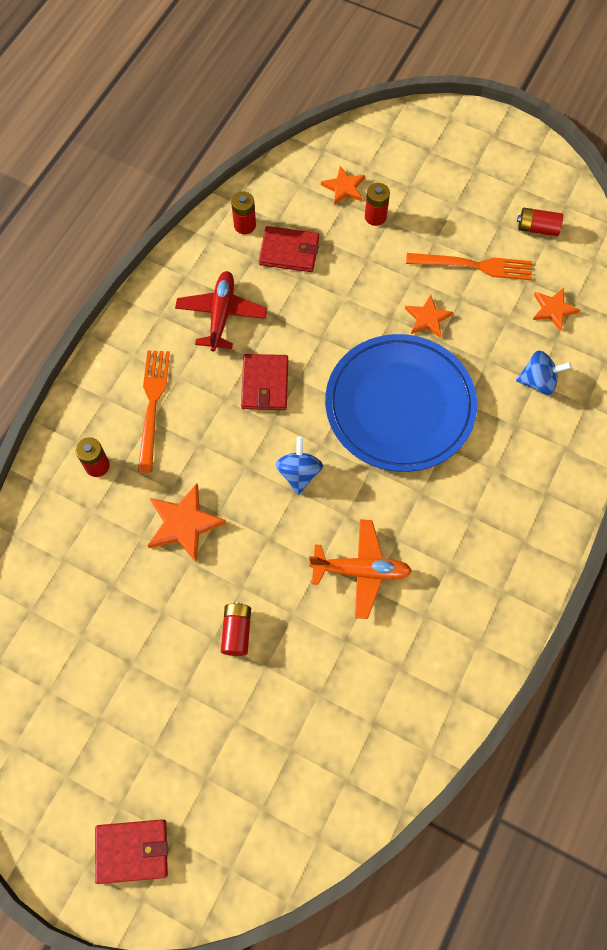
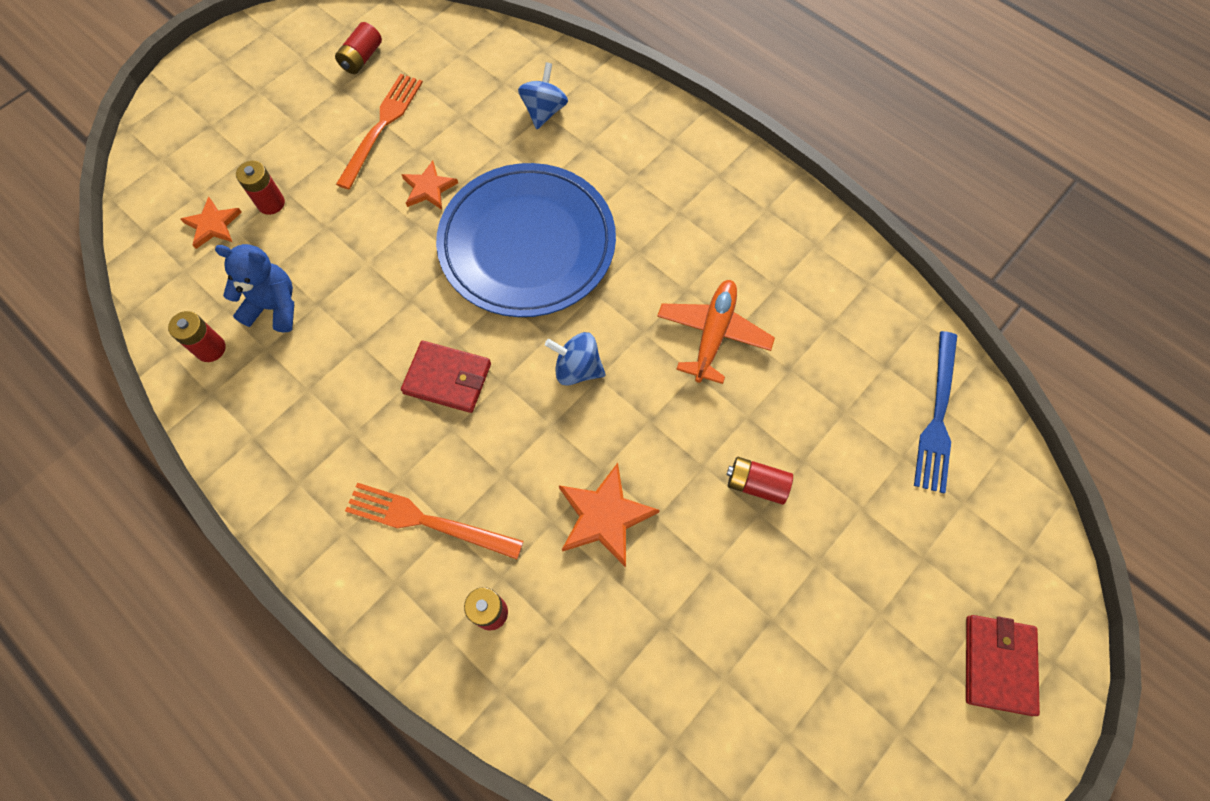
camera: 75 degrees left, 0 degrees up
(221, 315) = (330, 407): red plane -> none
(289, 251) = (274, 307): red wallet -> blue teddy bear
(338, 776) = (937, 415): none -> blue fork
(553, 309) = (466, 74): orange star -> none

